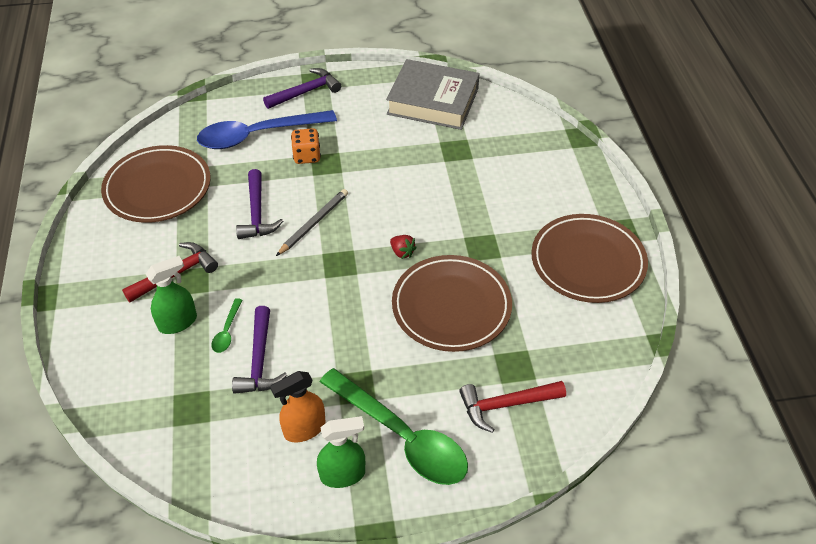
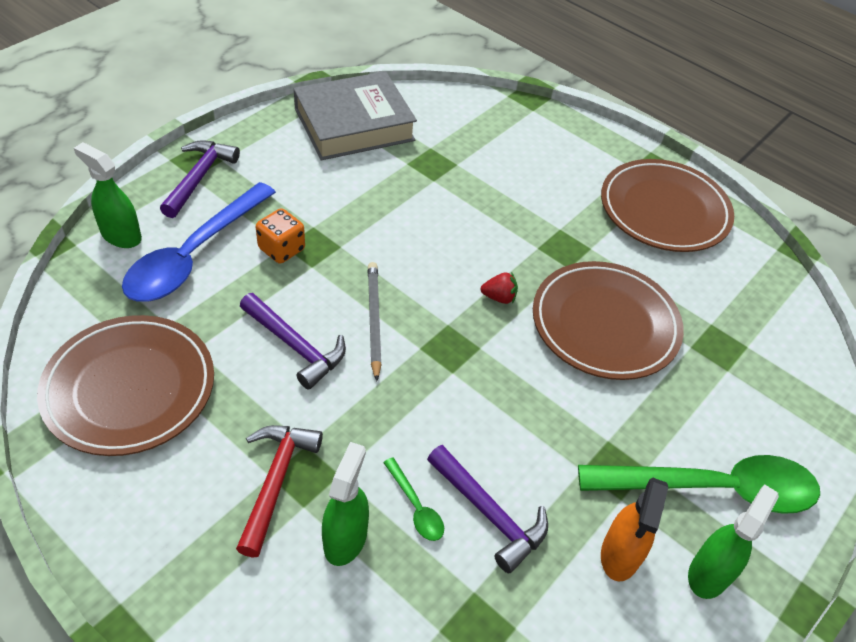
camera: 45 degrees left, 0 degrees up
(232, 105) = (121, 235): none -> green spray bottle
(506, 405) = (755, 389): red hammer -> none

